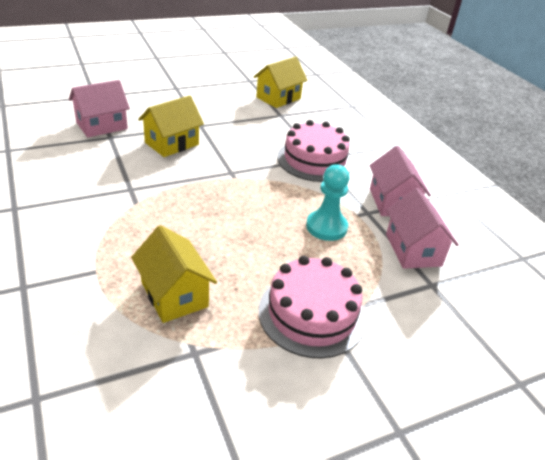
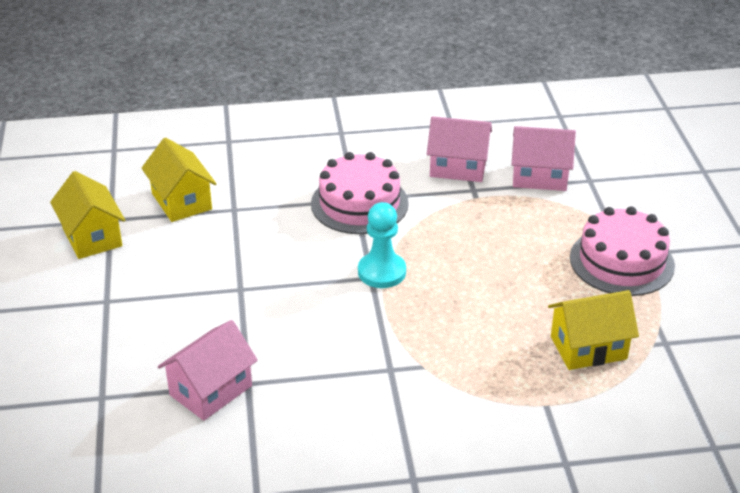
camera: 70 degrees left, 0 degrees up
(102, 126) = (211, 390): pink house -> pink house turned 60 degrees clockwise
(172, 143) = (285, 322): yellow house -> yellow house (92, 237)
(326, 227) = (494, 224): turquoise pawn -> turquoise pawn (382, 272)

